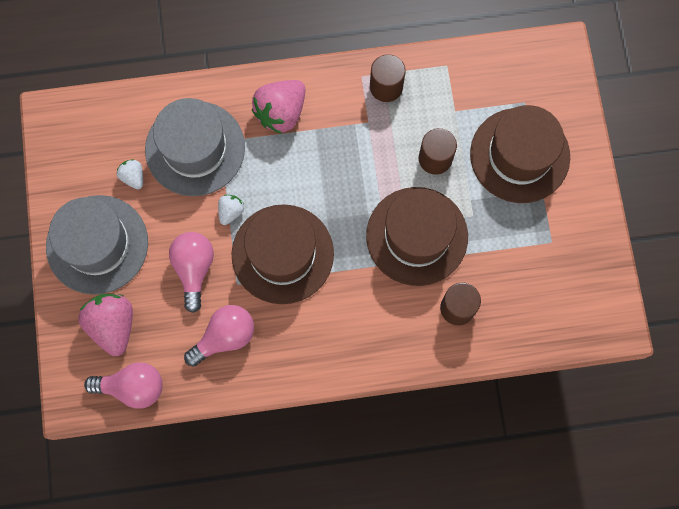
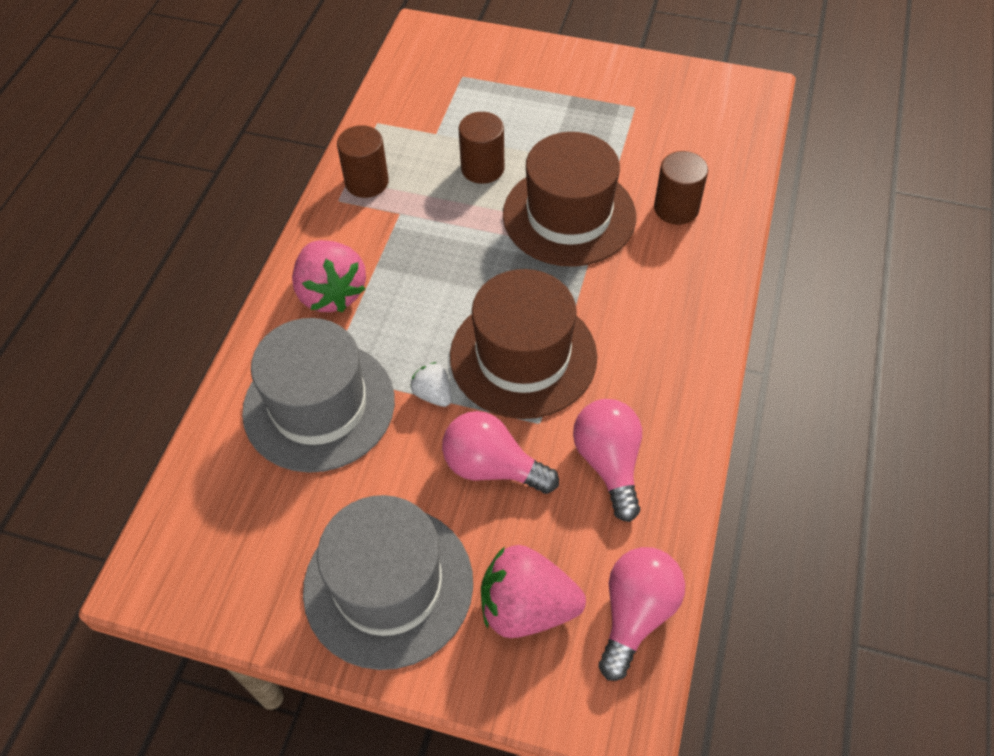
camera: 65 degrees left, 20 degrees down
(133, 177) = (313, 498): white strawberry -> none
(519, 155) = (521, 99): brown hat -> none

